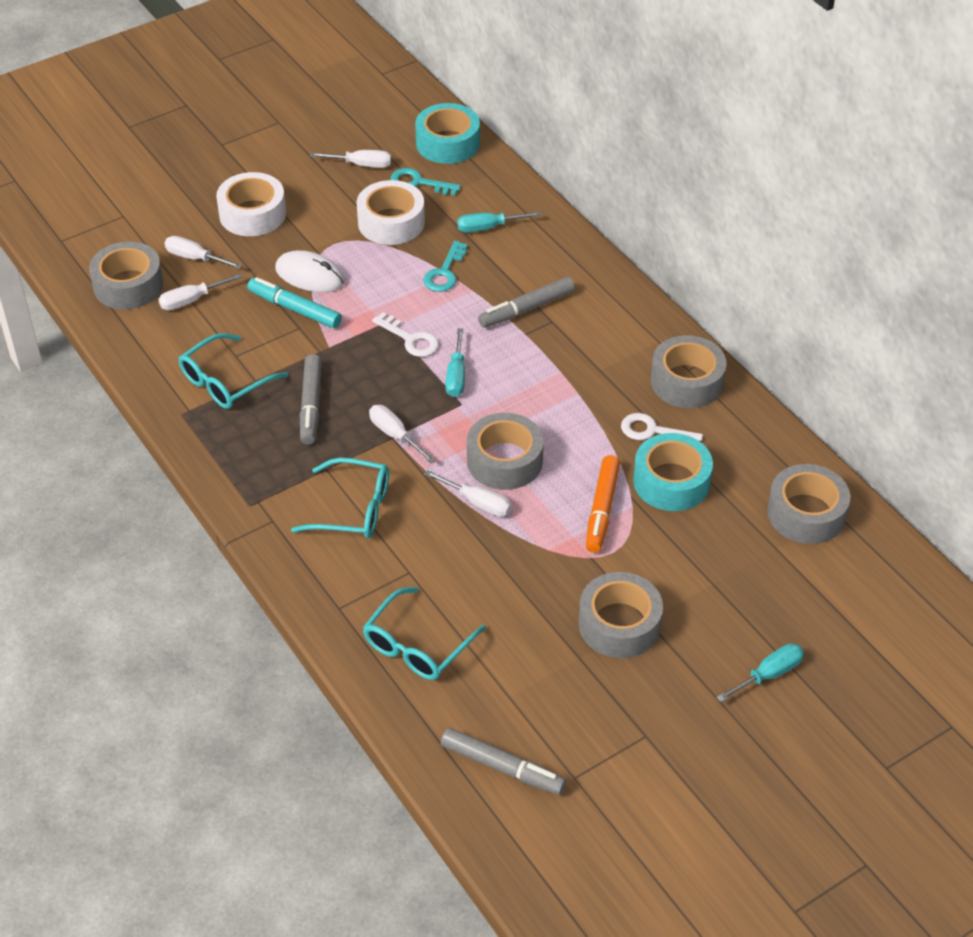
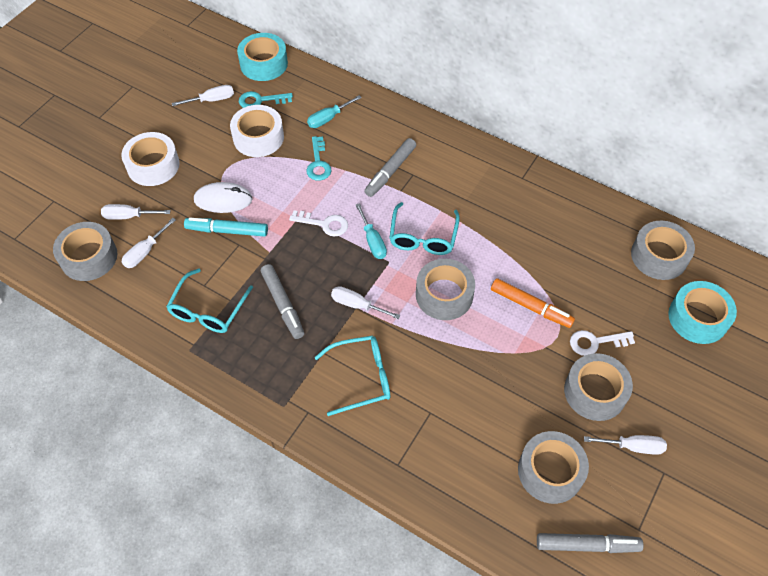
camera: 25 degrees left, 10 degrees up
(416, 646) = (471, 472): turquoise glasses -> turquoise glasses (423, 237)
(478, 502) = (445, 336): white screwdriver -> white screwdriver (633, 446)
(602, 509) = (531, 306): orange marker -> orange marker turned 45 degrees counterclockwise
(653, 431) = (528, 233): white key -> white key (595, 342)
(671, 481) = (562, 266): turquoise tape -> turquoise tape (698, 318)
(687, 381) = (527, 187): grey tape -> grey tape (550, 471)
(768, 674) = (710, 388): turquoise screwdriver -> none

